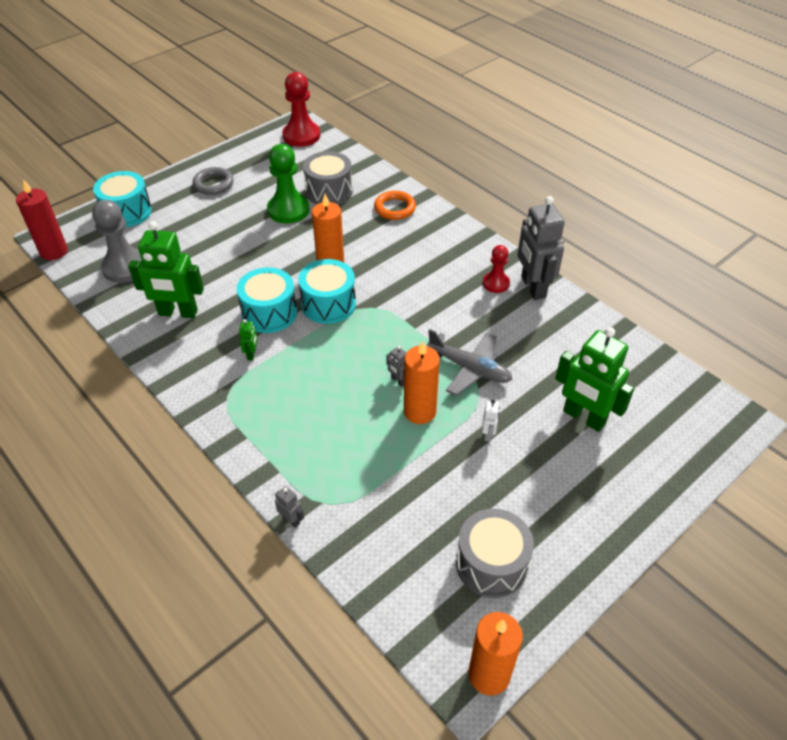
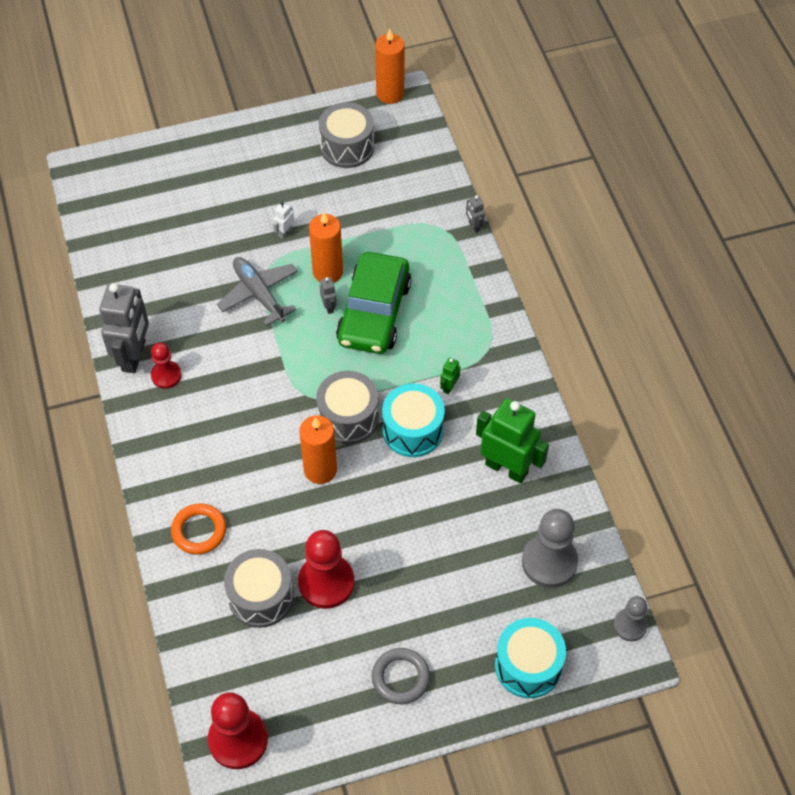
camera: 155 degrees left, 10 degrees up
(54, 251) = (630, 625): red candle -> grey pawn
(288, 210) = (326, 582): green pawn -> red pawn
(328, 304) = (348, 417): turquoise drum -> grey drum
(352, 391) = (374, 312): none -> green car
(583, 417) = (198, 216): green robot -> none

